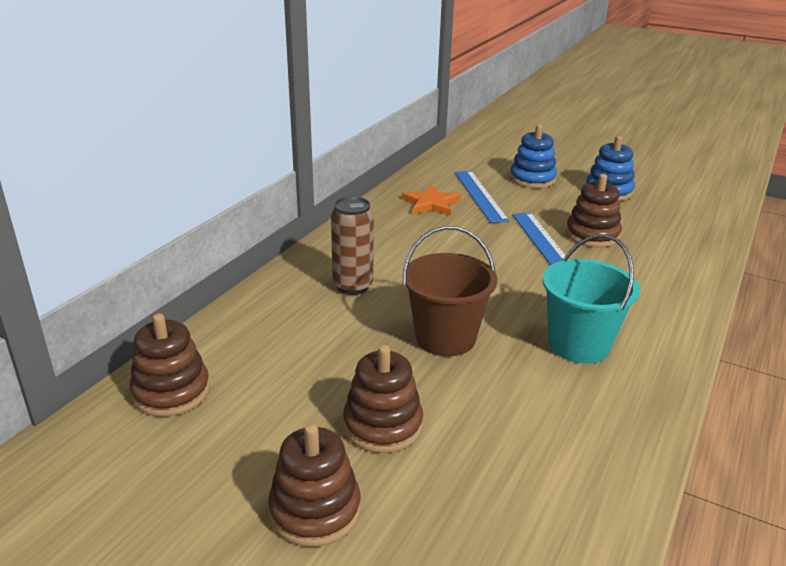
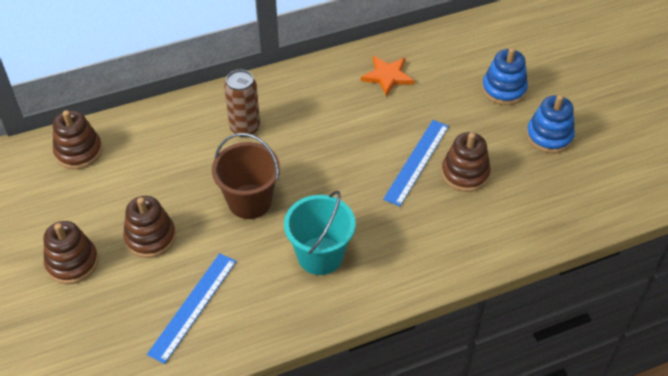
camera: 40 degrees right, 20 degrees up
(480, 195) = (435, 86): blue ruler -> blue ruler (193, 306)

